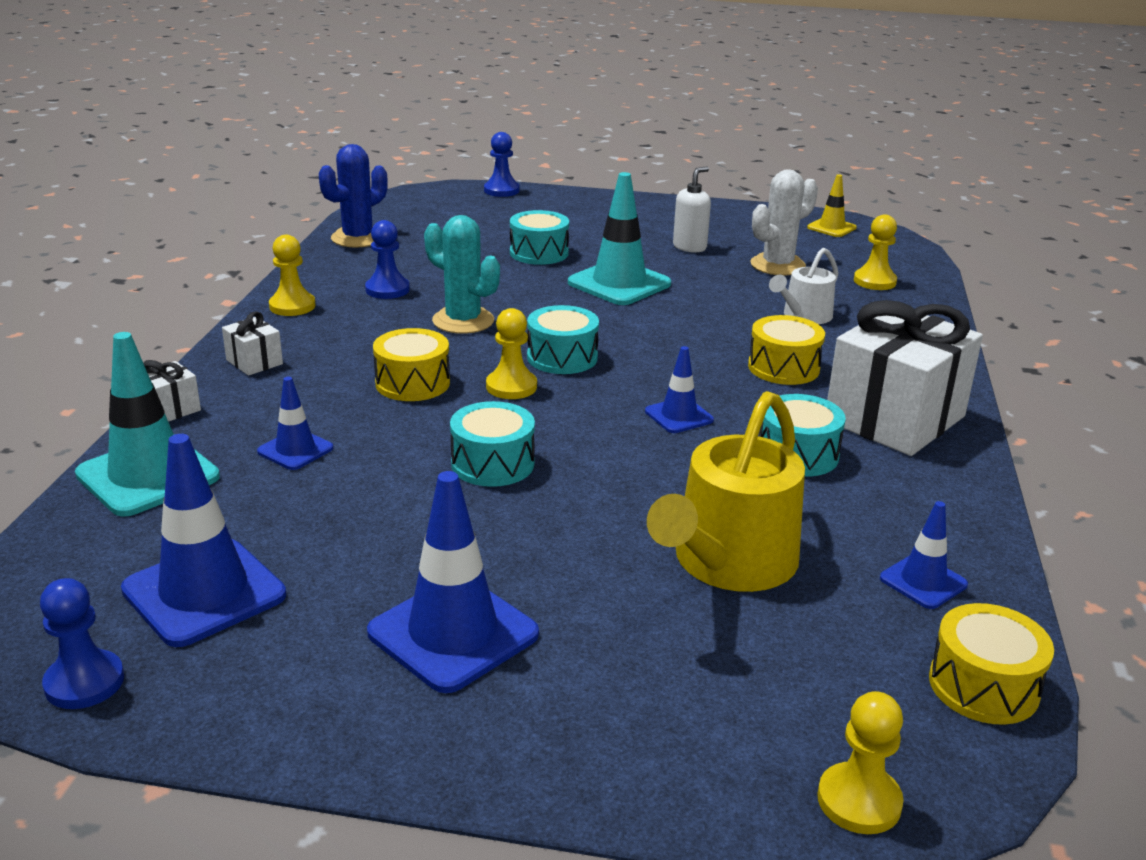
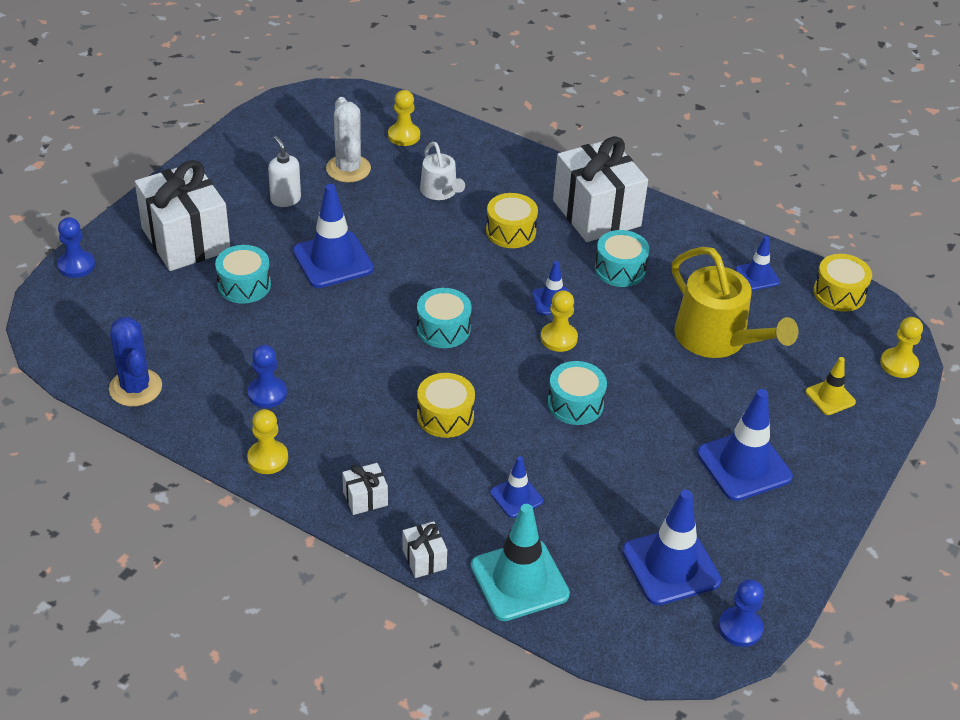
camera: 70 degrees left, 15 degrees up
(463, 321) = (353, 364): turquoise cactus -> none
(511, 387) = (475, 367): yellow pawn -> yellow pawn (558, 338)
(580, 220) = (186, 240): none -> white gift
(619, 283) = (333, 260): turquoise traffic cone -> blue traffic cone
(831, 228) = (295, 113): yellow traffic cone -> yellow traffic cone (830, 397)

